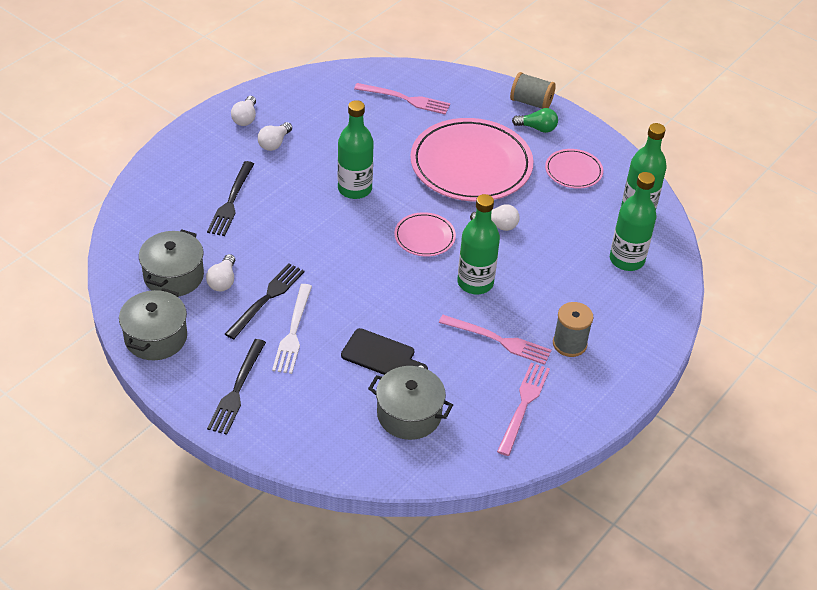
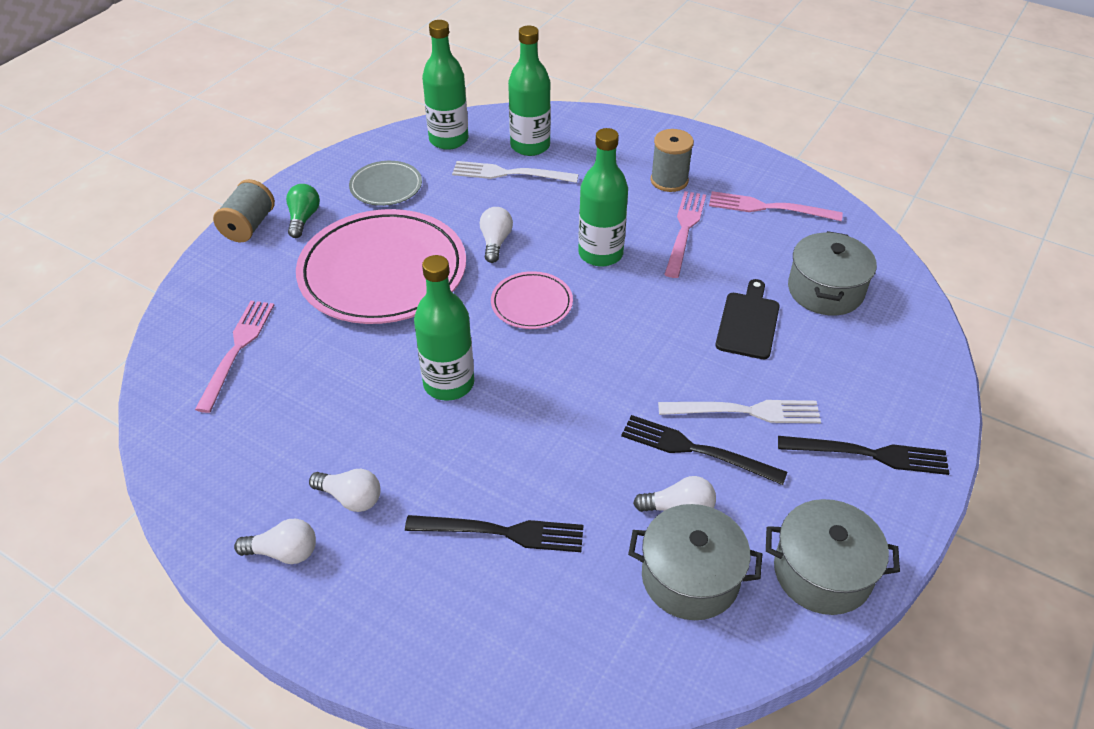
camera: 95 degrees left, 0 degrees up
(573, 171) = (386, 186): pink plate -> grey plate
(586, 242) = (509, 173): none -> white fork

